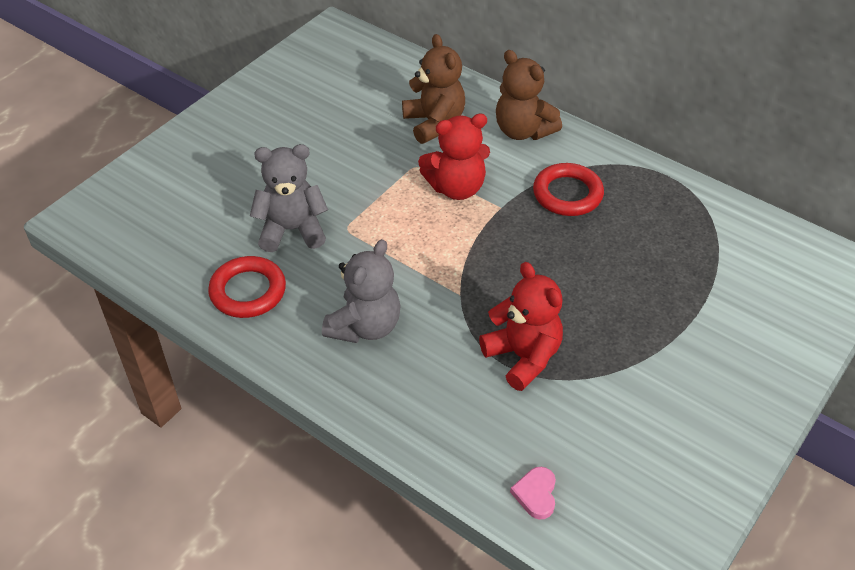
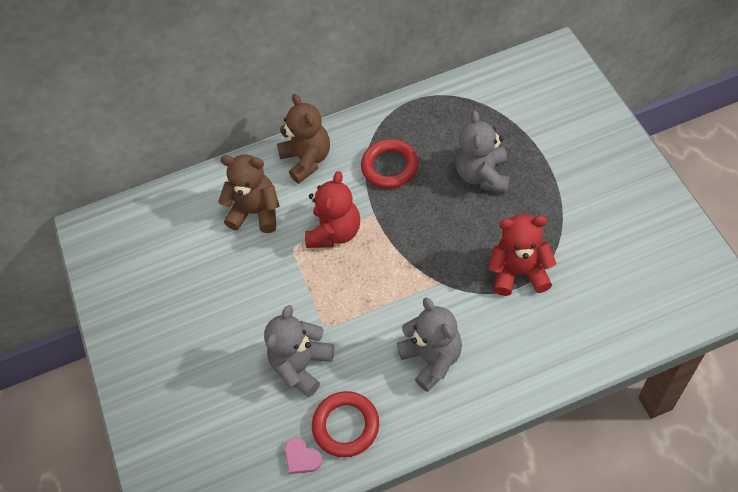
camera: 50 degrees left, 10 degrees up
(523, 131) = (307, 159): brown teddy bear -> brown teddy bear turned 105 degrees counterclockwise
(536, 494) = (633, 324): pink heart -> pink heart (302, 458)
(622, 273) = (482, 175): none -> grey teddy bear

